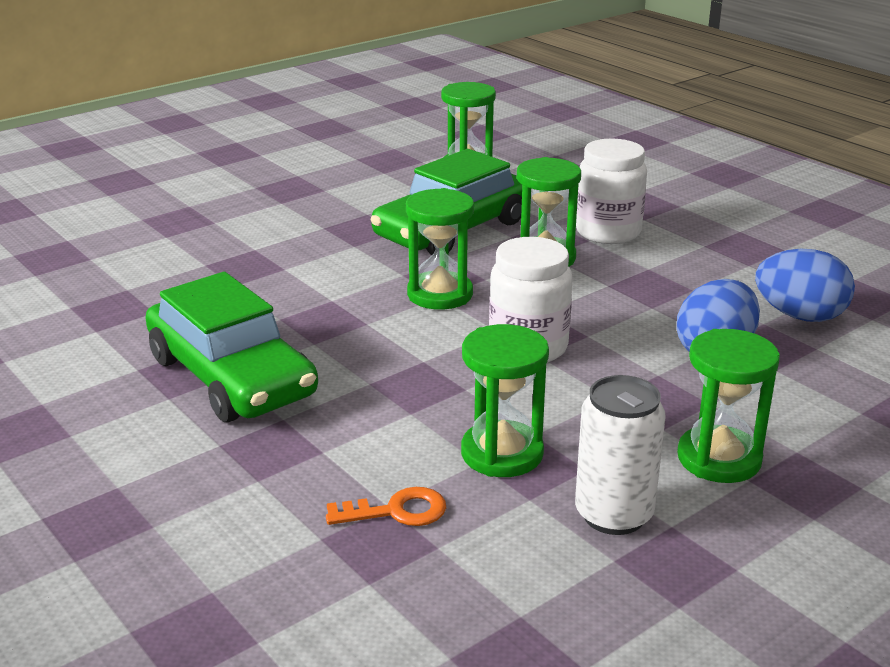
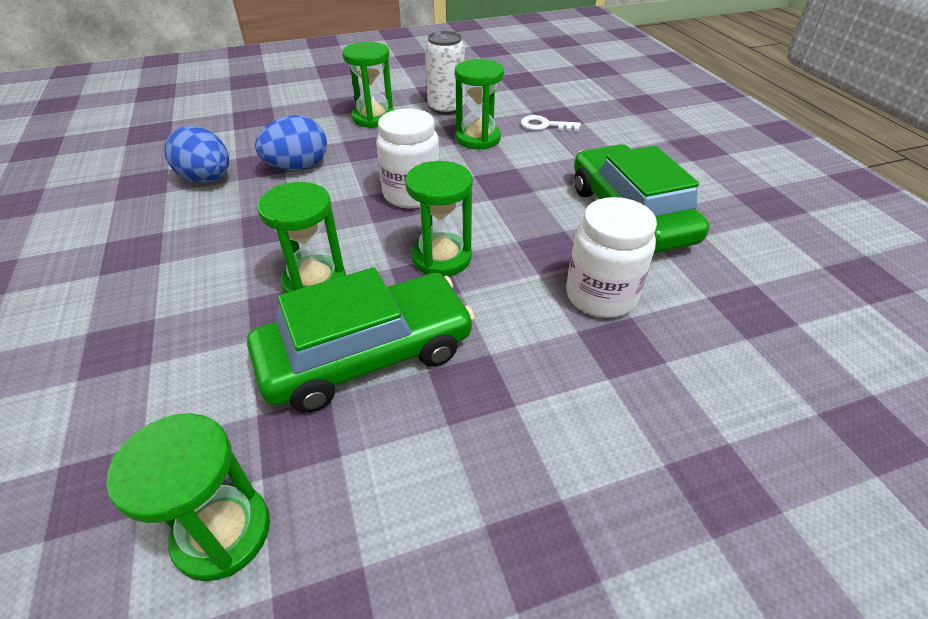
camera: 160 degrees left, 15 degrees up
(397, 511) = (544, 125): orange key -> white key
(608, 232) = (216, 305): white jar -> white jar (601, 296)

